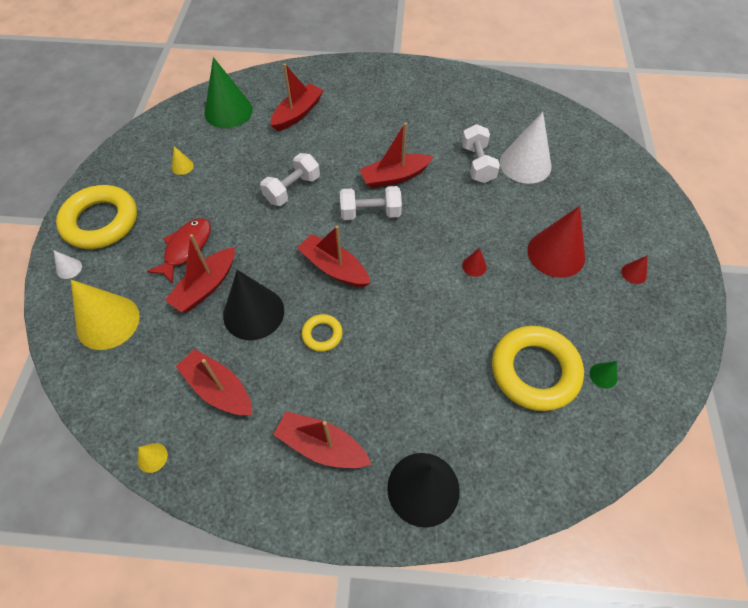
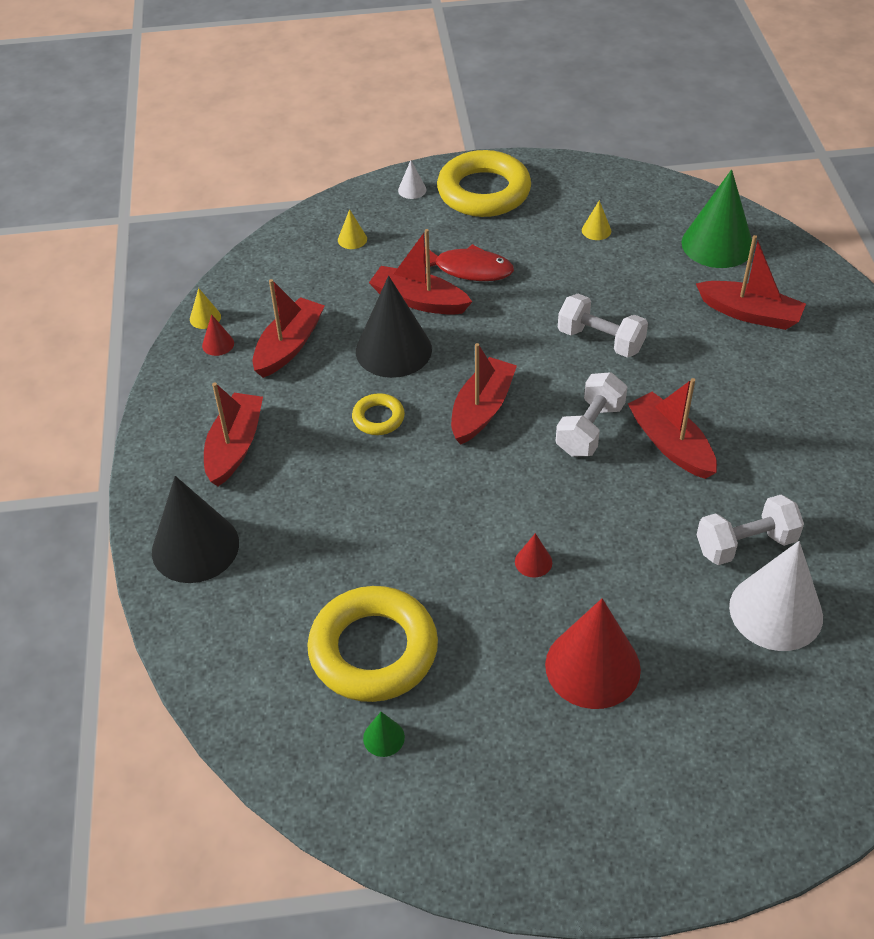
camera: 80 degrees right, 10 degrees down
(108, 322) = (352, 239): yellow cone -> yellow cone, size x0.42
(370, 213) = (589, 429): white dumbbell -> white dumbbell turned 45 degrees clockwise
(634, 273) = (588, 783): red cone -> red cone (218, 344)

